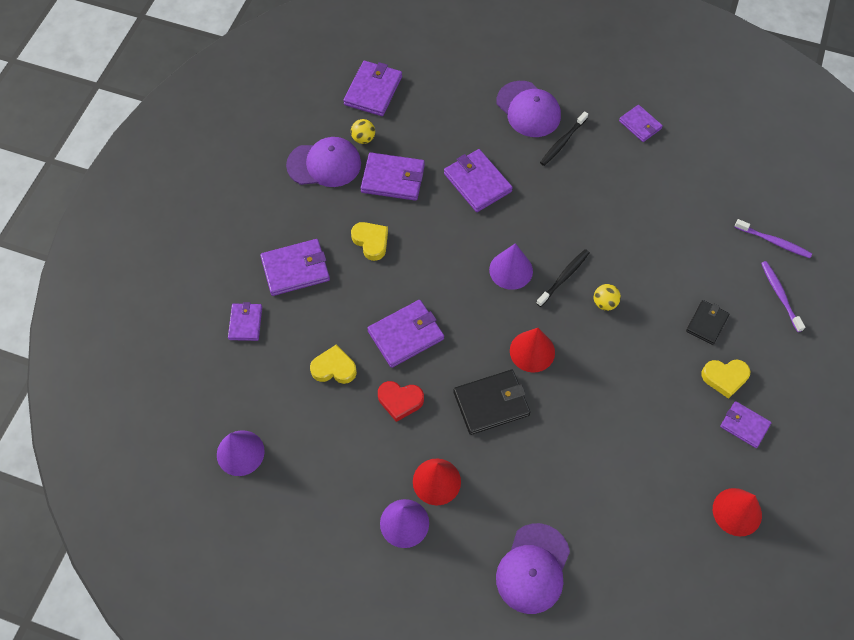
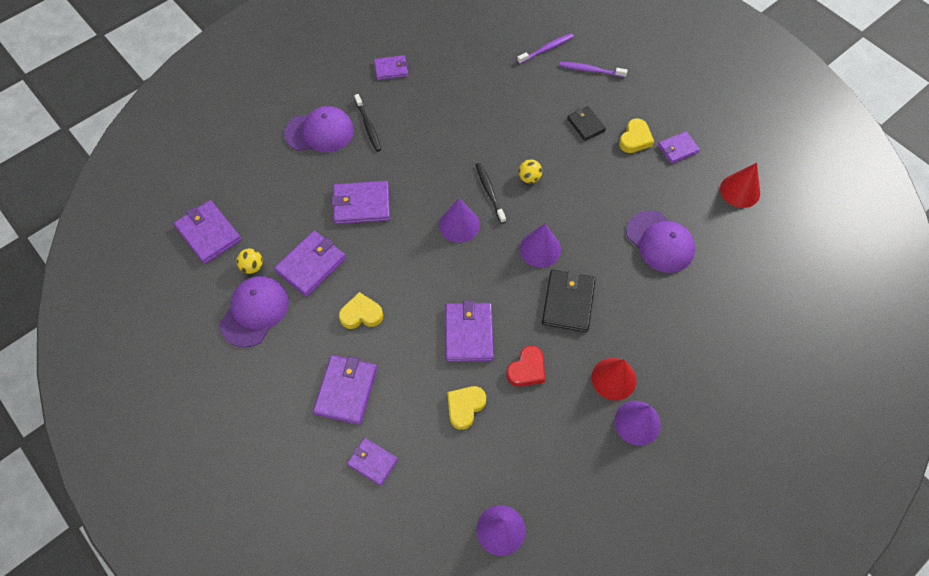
camera: 60 degrees left, 0 degrees up
(532, 351) = (540, 249): red cone -> purple cone
(533, 568) = (720, 347): purple cap -> purple cap (660, 242)

